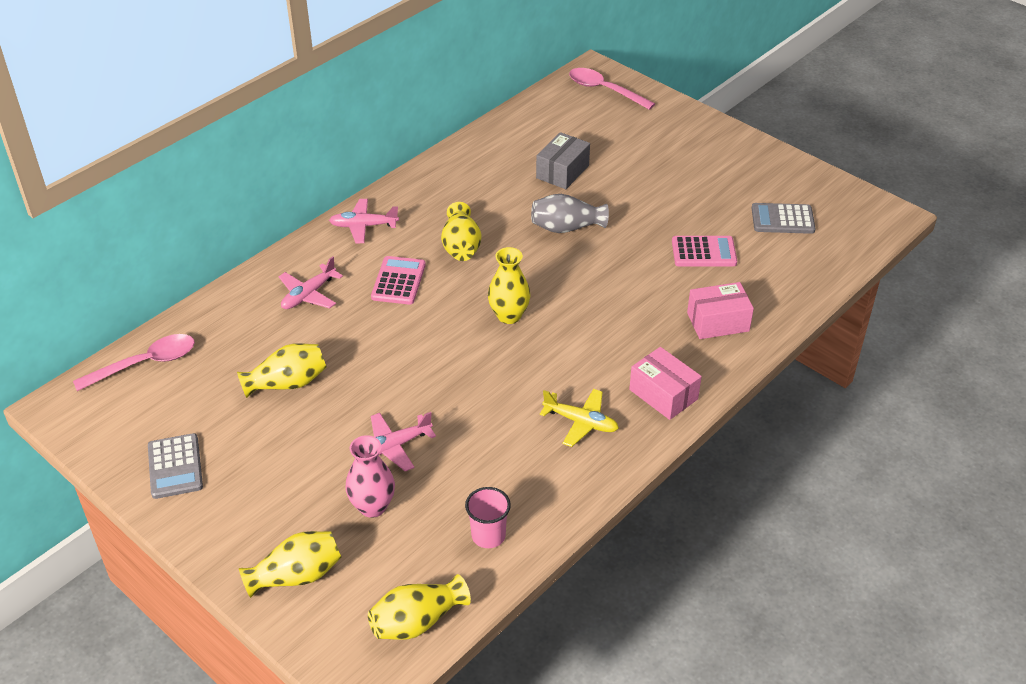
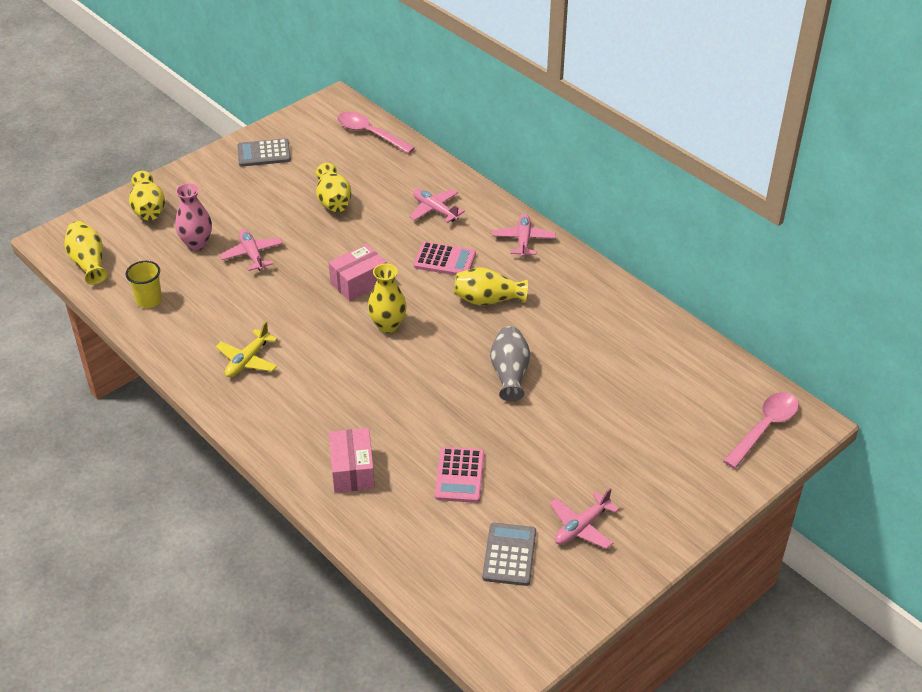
camera: 95 degrees right, 0 degrees up
(144, 364) = (370, 134): pink spoon -> pink spoon turned 150 degrees clockwise
(488, 535) = (149, 300): pink cup -> yellow cup
(562, 172) = (603, 378): grey box -> none
(663, 394) = (266, 417): pink box -> pink box (359, 283)
(739, 182) = (581, 527): none -> pink plane

